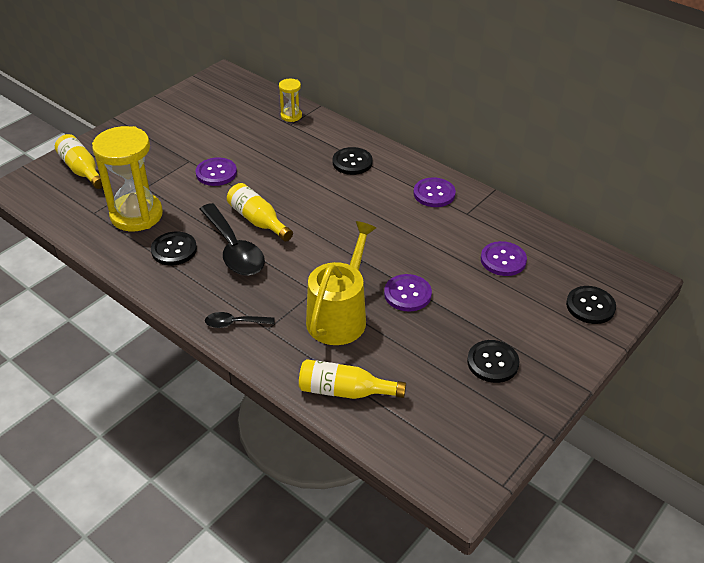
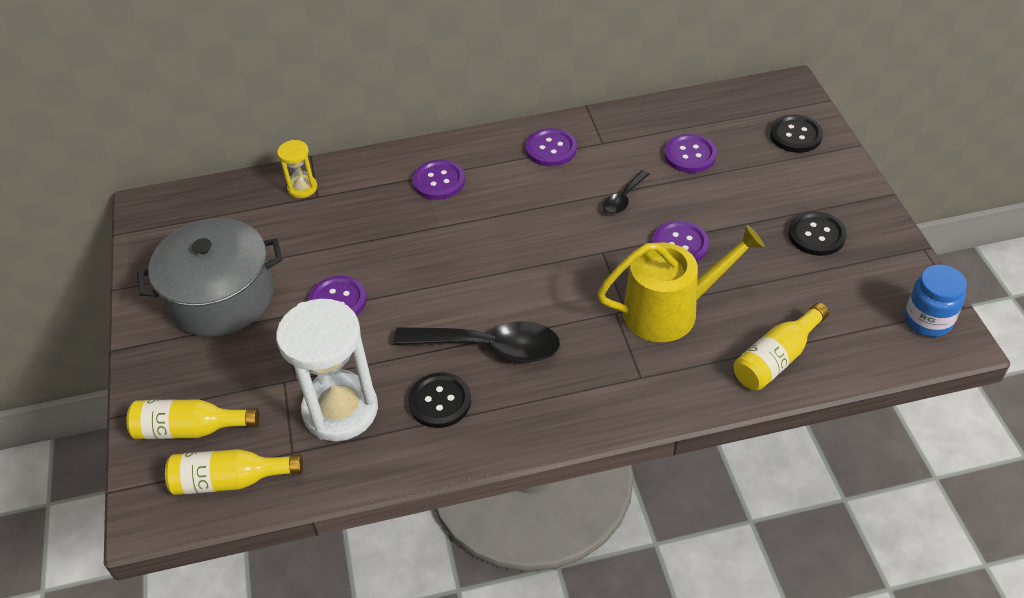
camera: 50 degrees left, 5 degrees up
(136, 215) = (340, 410): yellow hourglass -> white hourglass
(181, 132) = (221, 297): none -> grey pot
(235, 323) = (610, 401): black spoon -> black spoon (623, 199)
(258, 221) = (460, 304): yellow bottle -> yellow bottle (231, 480)
(339, 316) = (669, 311): yellow watering can -> yellow watering can turned 105 degrees clockwise
(352, 162) = (439, 181): black button -> purple button
(466, 466) = (927, 320): none -> blue jar

